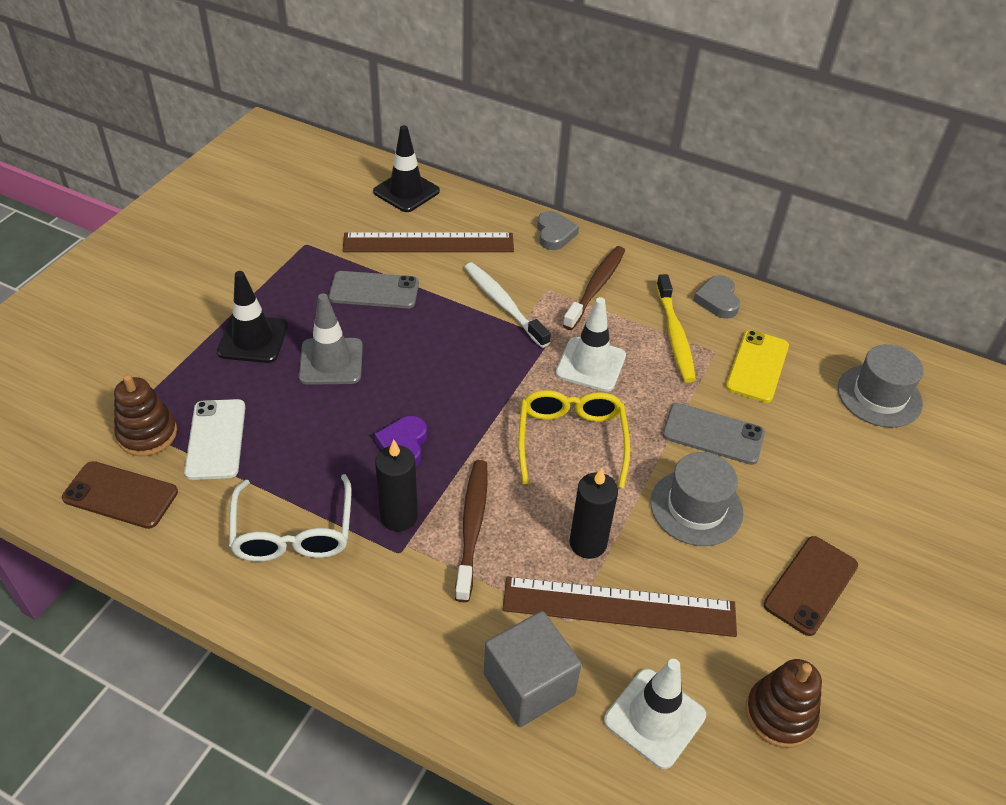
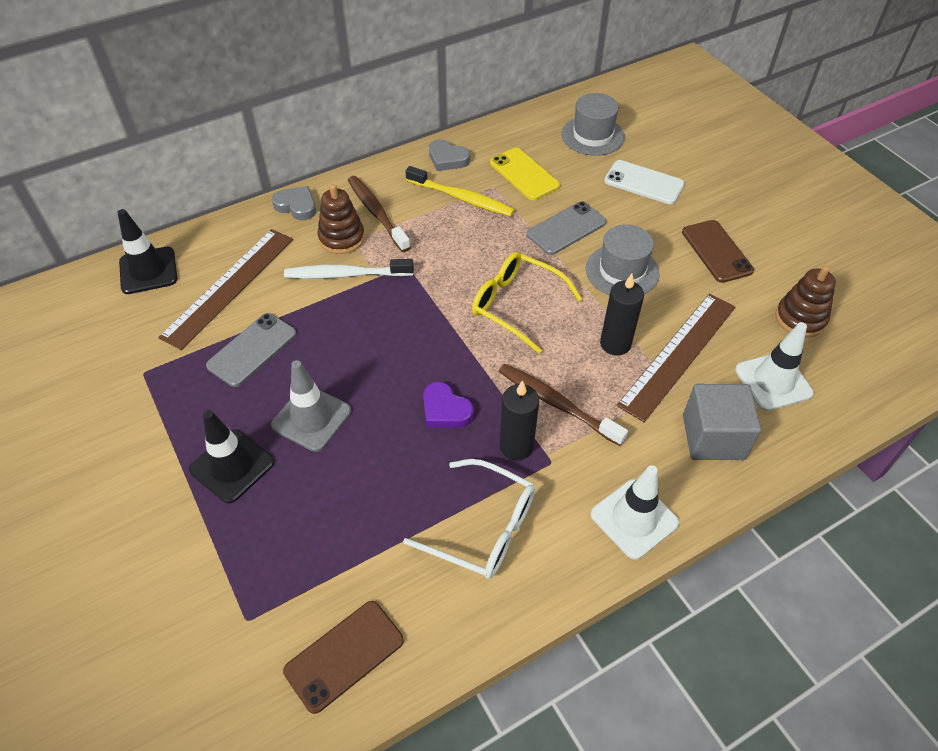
camera: 55 degrees left, 5 degrees up
(147, 434) = (283, 603): brown stacking toy -> brown stacking toy (342, 238)
(216, 439) = (334, 546): white phone -> white phone (644, 183)
(590, 364) = (452, 257): white traffic cone -> white traffic cone (634, 519)

